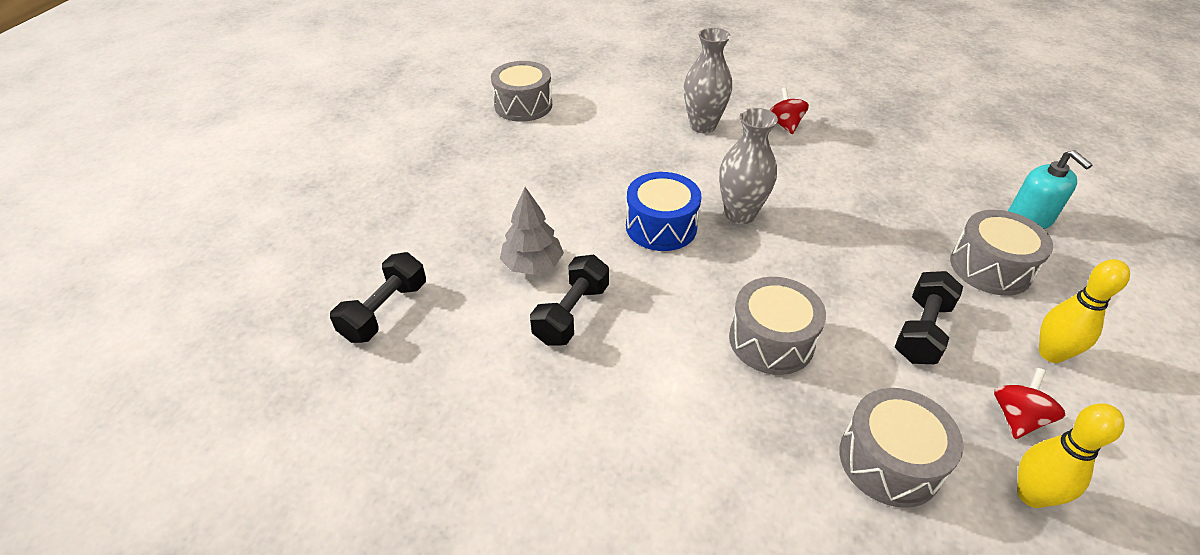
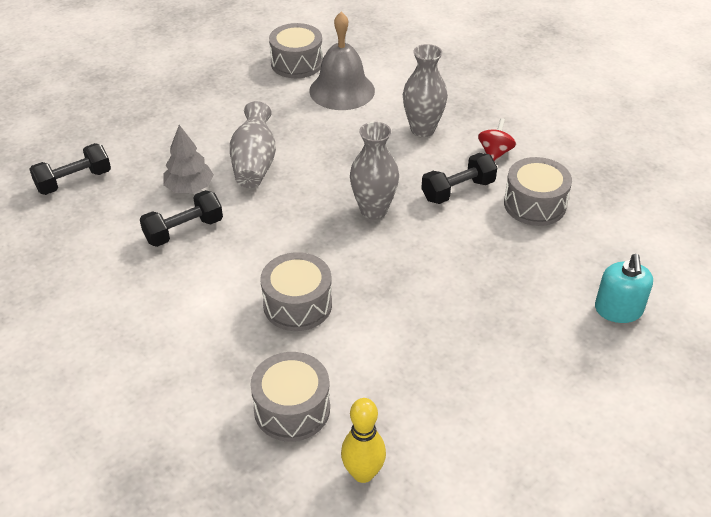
camera: 30 degrees right, 0 degrees up
(578, 214) = (254, 164): none -> grey vase
(593, 116) = (342, 90): none -> grey bell
(661, 226) = (304, 196): blue drum -> none
(921, 331) = (414, 347): black dumbbell -> black dumbbell (458, 190)
(990, 267) = (529, 330): grey drum -> grey drum (534, 204)
(1017, 418) = (413, 429): red spinning top -> none
(1051, 354) = (496, 406): yellow bowling pin -> none

